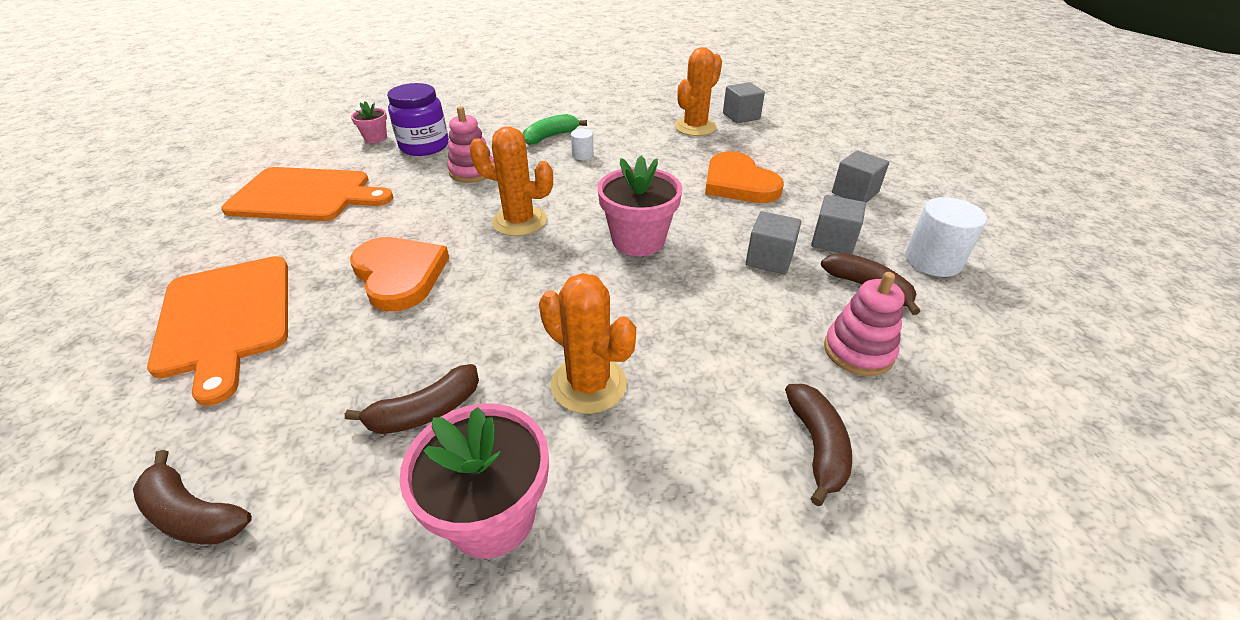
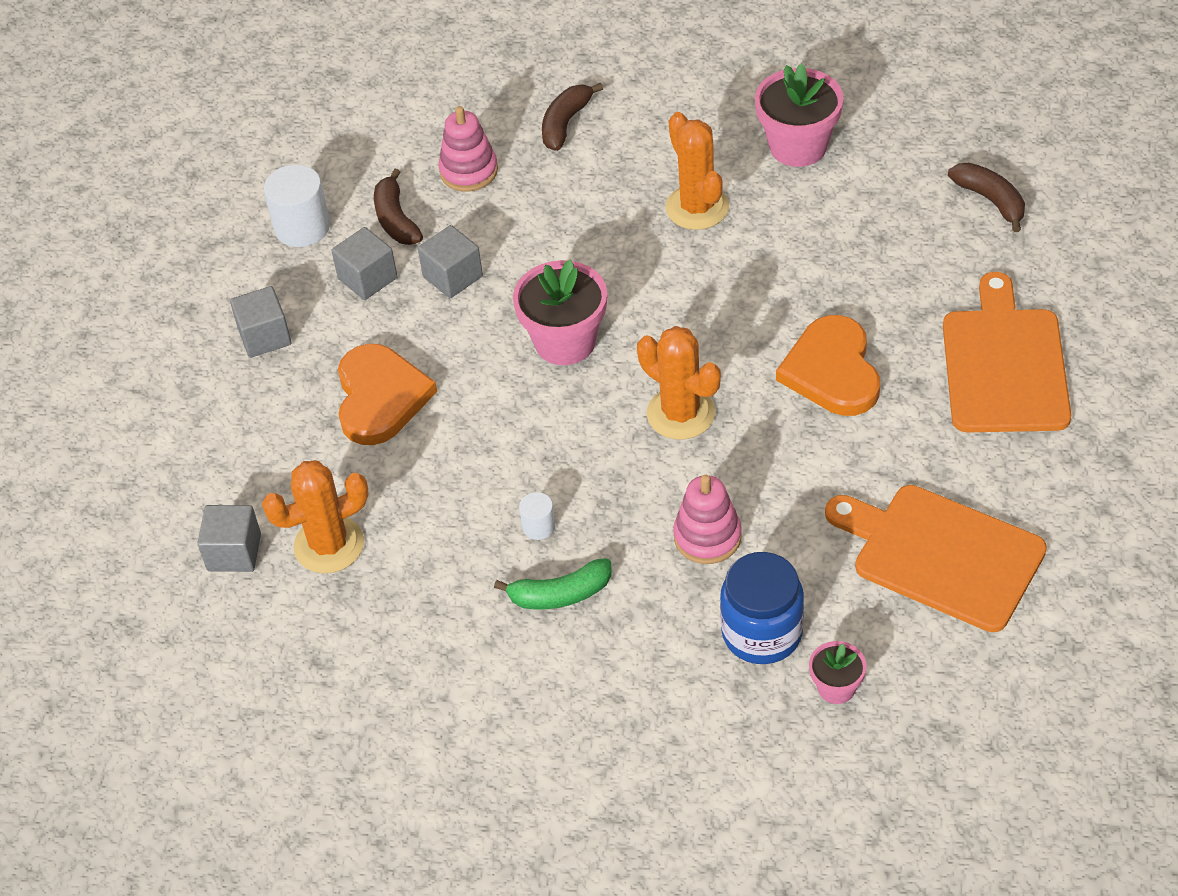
camera: 150 degrees left, 10 degrees up
(424, 146) = (762, 633): purple jar -> blue jar
(425, 412) = (829, 223): brown banana -> none

